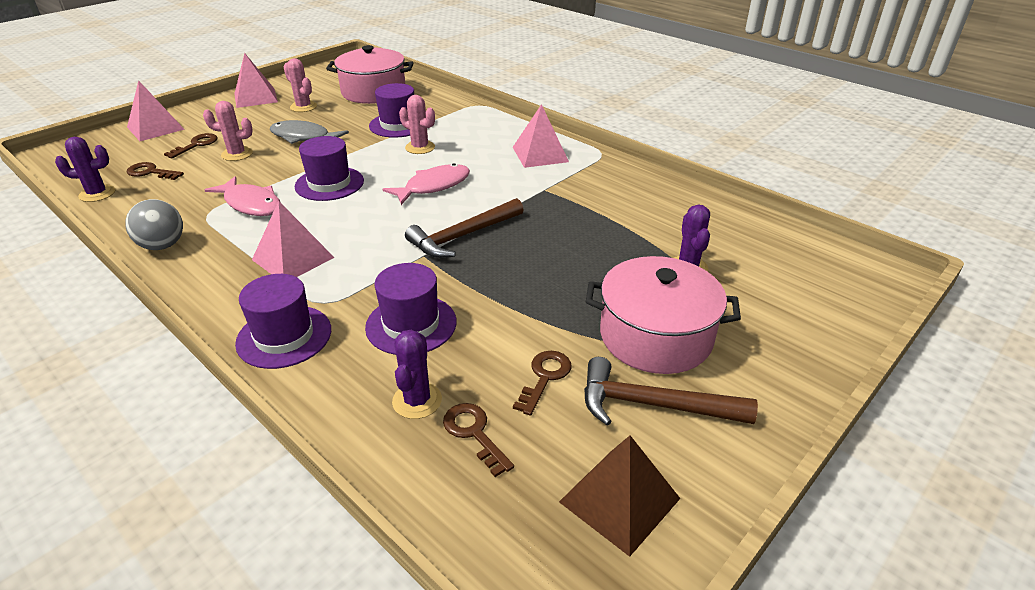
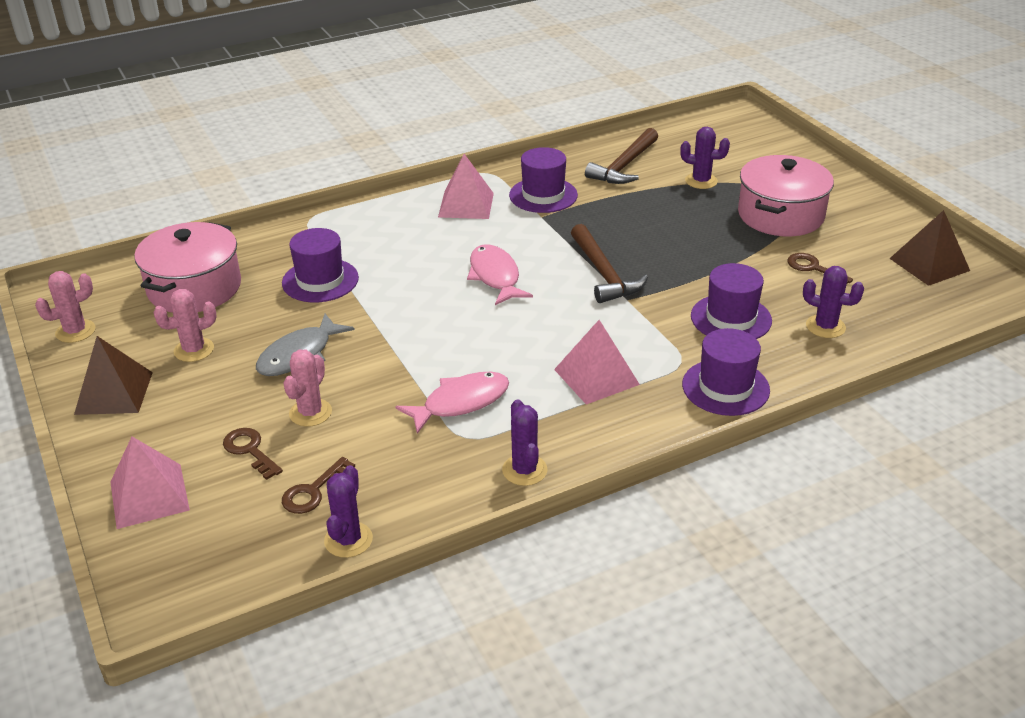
camera: 70 degrees left, 0 degrees up
(163, 246) = (524, 470): grey ball -> purple cactus
(255, 97) = (114, 393): pink pyramid -> brown pyramid
(329, 184) = (445, 343): purple hat -> purple hat (543, 195)
(420, 147) = (396, 273): pink cactus -> pink cactus (75, 331)
(474, 433) = (864, 307): brown key -> none
(653, 405) = (851, 233): brown hammer -> brown hammer (624, 166)

